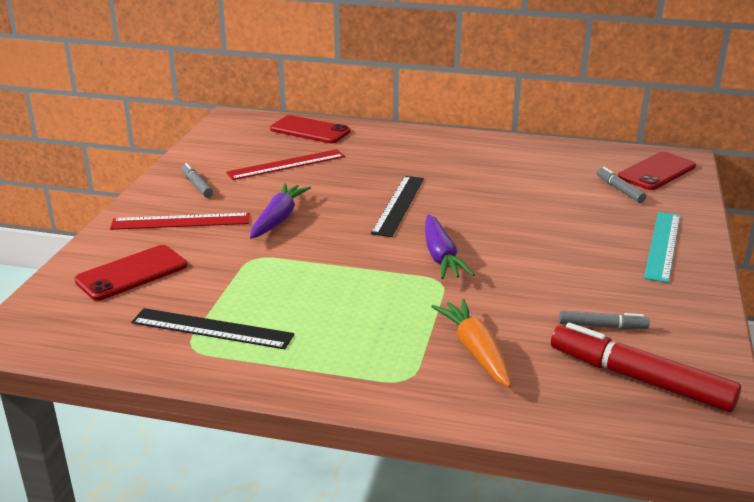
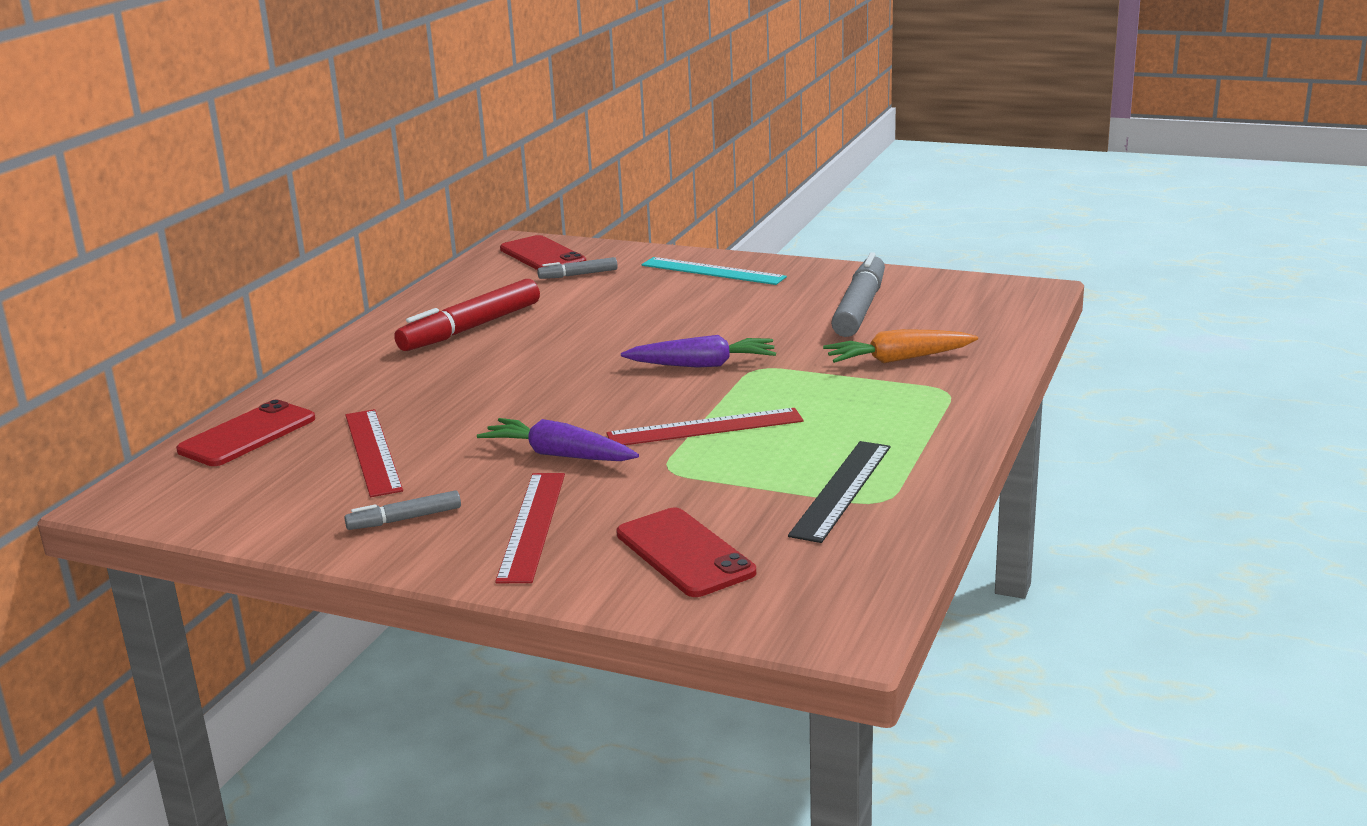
camera: 80 degrees left, 5 degrees down
(322, 266) = (705, 428): none -> red ruler
(399, 205) = (556, 381): black ruler -> none
(602, 326) = (860, 308): grey marker -> grey marker, size x1.96
(639, 379) = (946, 303): red marker -> red marker (471, 328)

